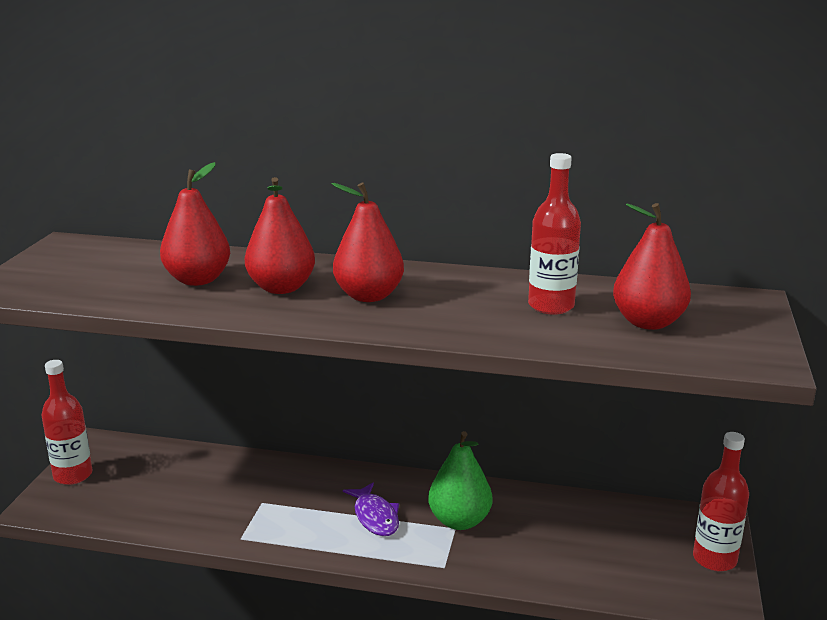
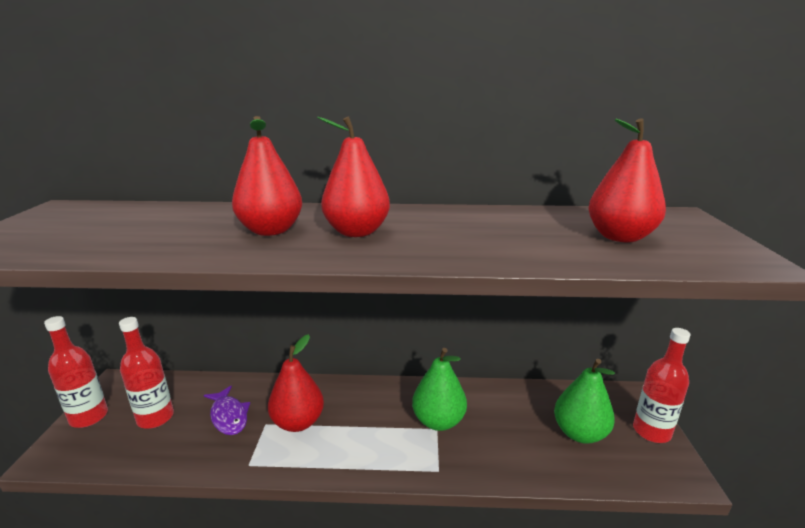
camera: 10 degrees left, 0 degrees up
(198, 280) = (187, 229): red pear -> red pear (298, 422)
(375, 517) = (367, 426): purple fish -> purple fish (229, 416)
(551, 306) = (525, 229): red bottle -> red bottle (155, 418)
(624, 551) = (579, 433): none -> green pear

